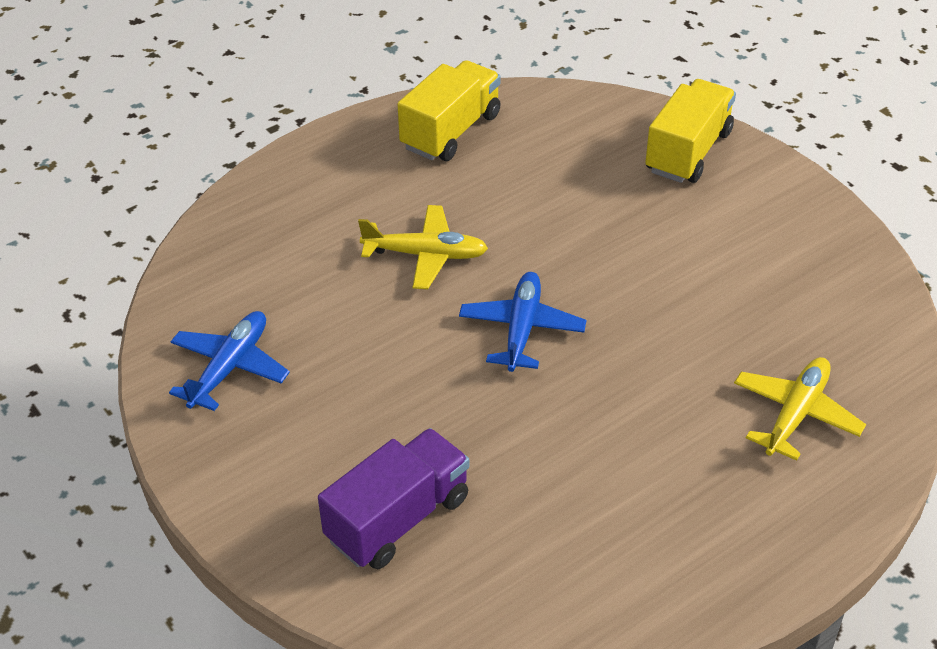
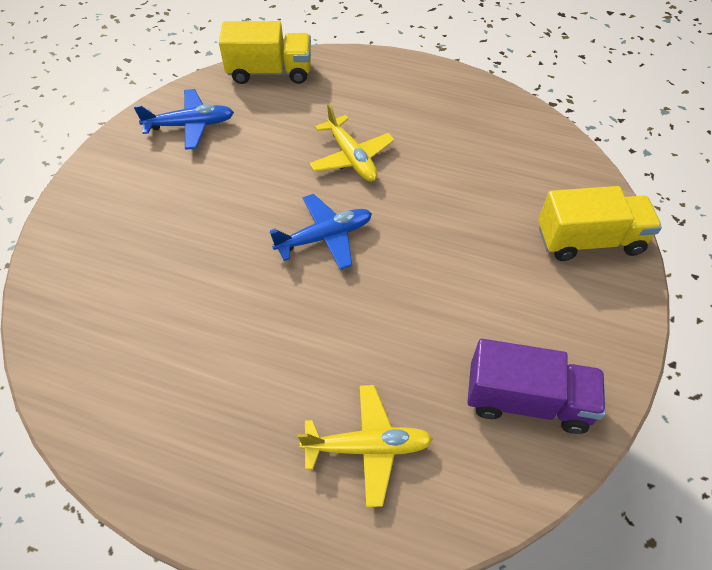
camera: 55 degrees right, 10 degrees up
(398, 519) = (119, 259): purple truck -> purple truck (526, 400)
(451, 131) = (474, 111): yellow truck -> yellow truck (270, 72)

